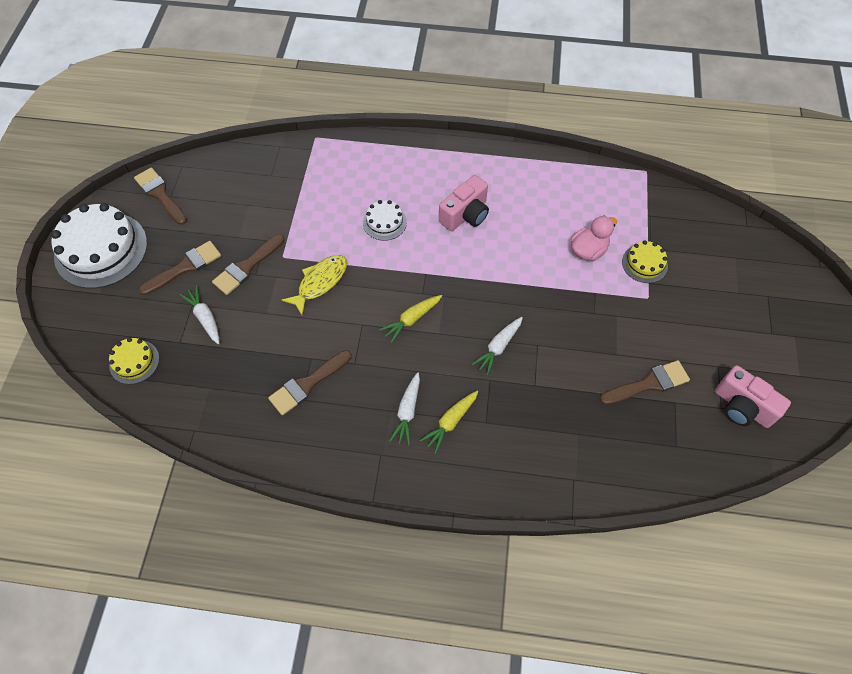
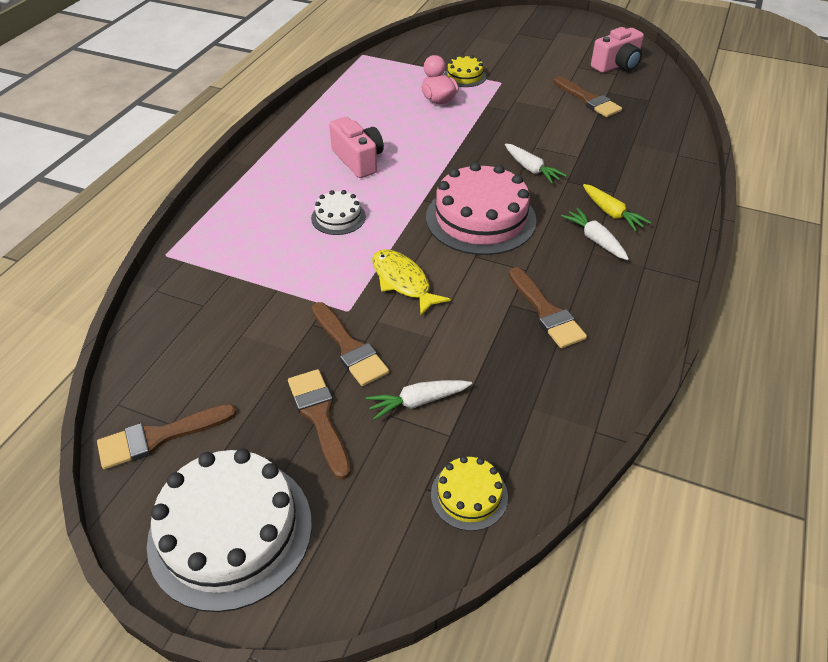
camera: 75 degrees left, 15 degrees down
(407, 412) = (595, 240): white carrot -> white carrot turned 150 degrees counterclockwise
(411, 319) = (480, 218): yellow carrot -> pink cake
(648, 384) = (588, 100): brown brush -> brown brush turned 150 degrees clockwise

